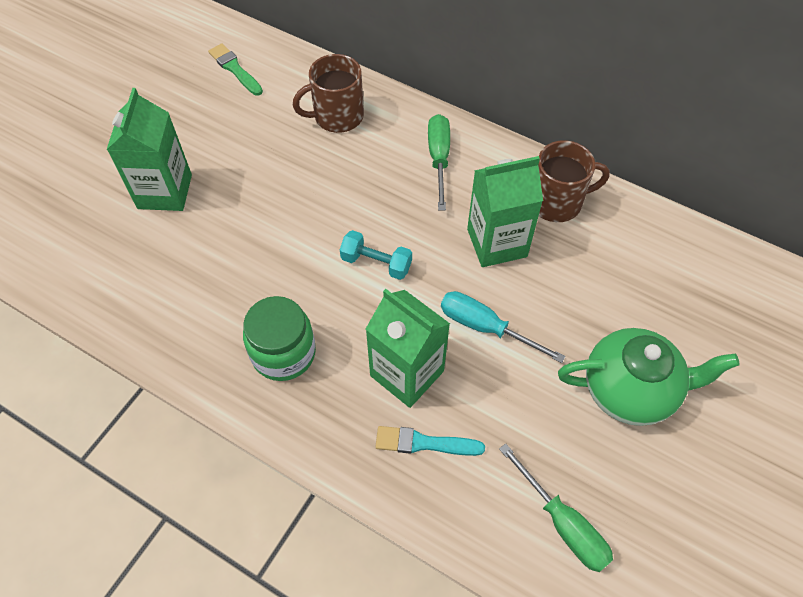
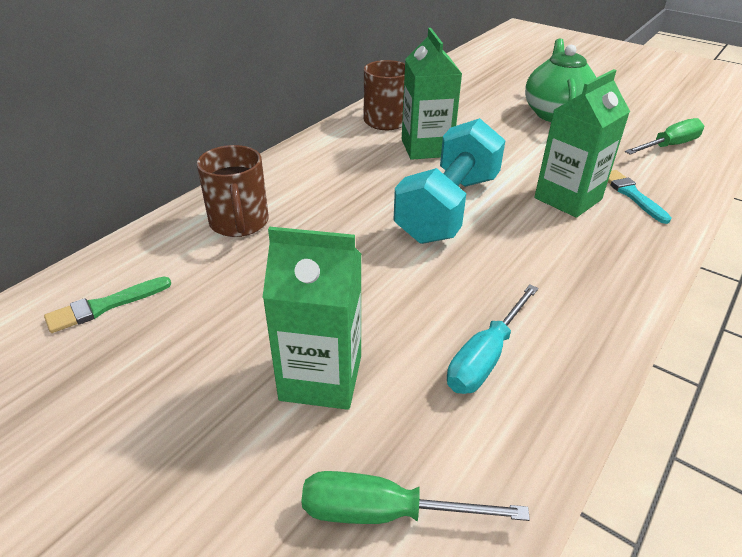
camera: 85 degrees left, 20 degrees down
(283, 353) = (565, 269): green jar -> none
(376, 263) = (448, 208): turquoise dumbbell -> turquoise dumbbell, size x2.15
(424, 443) = (632, 195): turquoise brush -> turquoise brush turned 150 degrees clockwise
(439, 159) = (323, 167): green screwdriver -> green screwdriver (384, 513)
(485, 327) = (513, 160): turquoise screwdriver -> turquoise screwdriver (485, 357)

